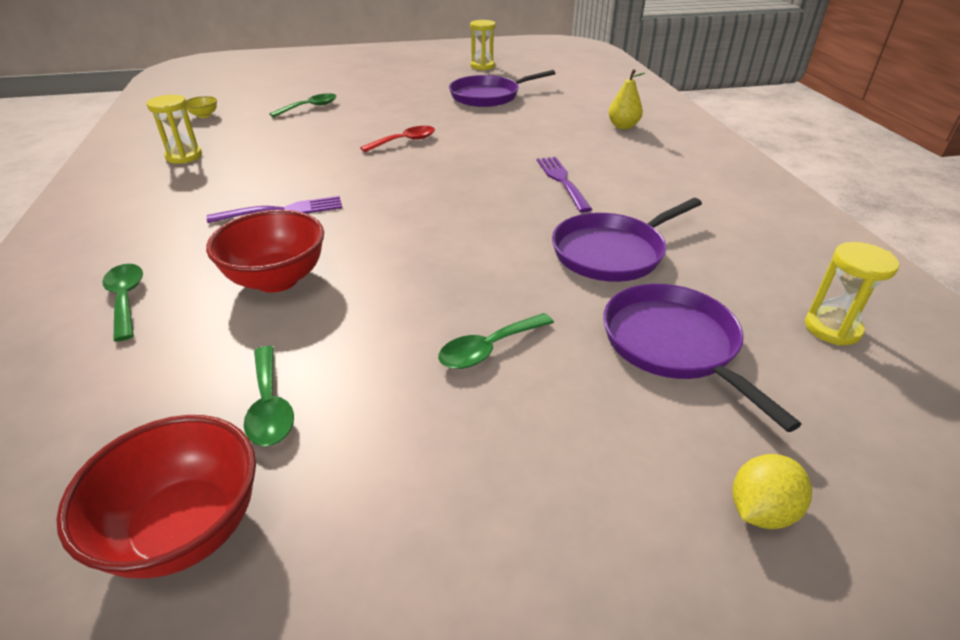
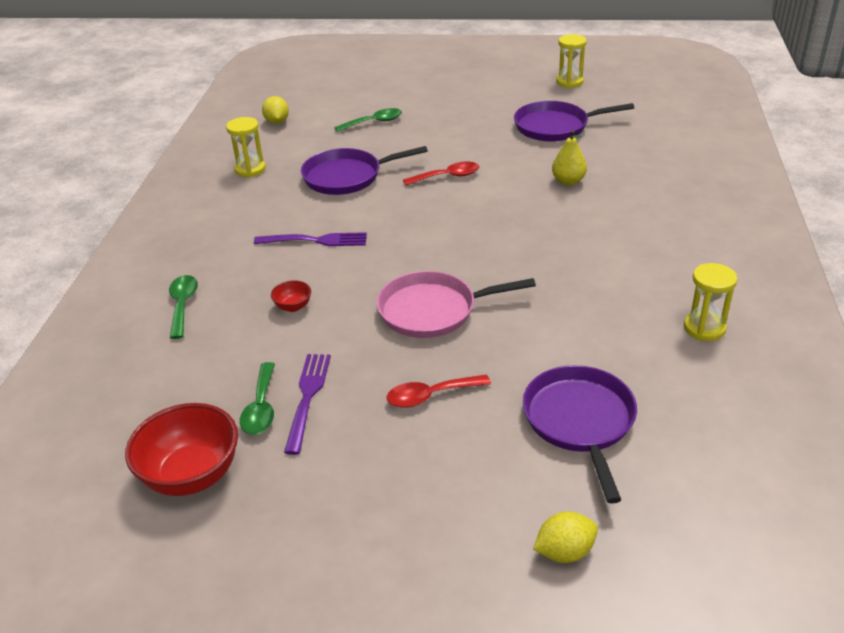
camera: 20 degrees right, 0 degrees up
(204, 115) = (277, 122): yellow bowl -> yellow lemon
(277, 279) = (293, 307): red bowl -> red bowl, size x0.46
(446, 259) = (432, 310): none -> pink pan
(489, 349) = (430, 396): green spoon -> red spoon
(562, 181) = (575, 245): purple fork -> purple fork (307, 397)
(612, 252) = (578, 329): purple pan -> purple pan (346, 177)
(623, 126) = (677, 185): yellow pear -> yellow pear (568, 181)
(832, 328) = (729, 435): yellow hourglass -> yellow hourglass (704, 328)

